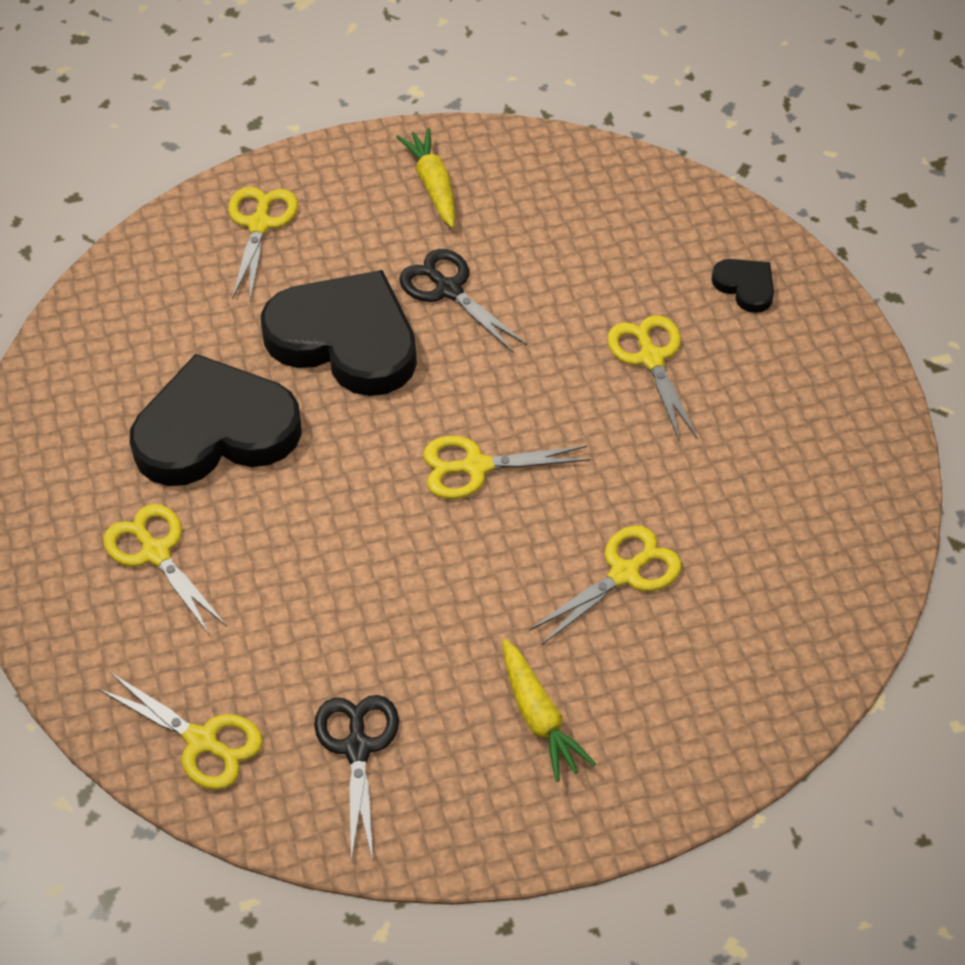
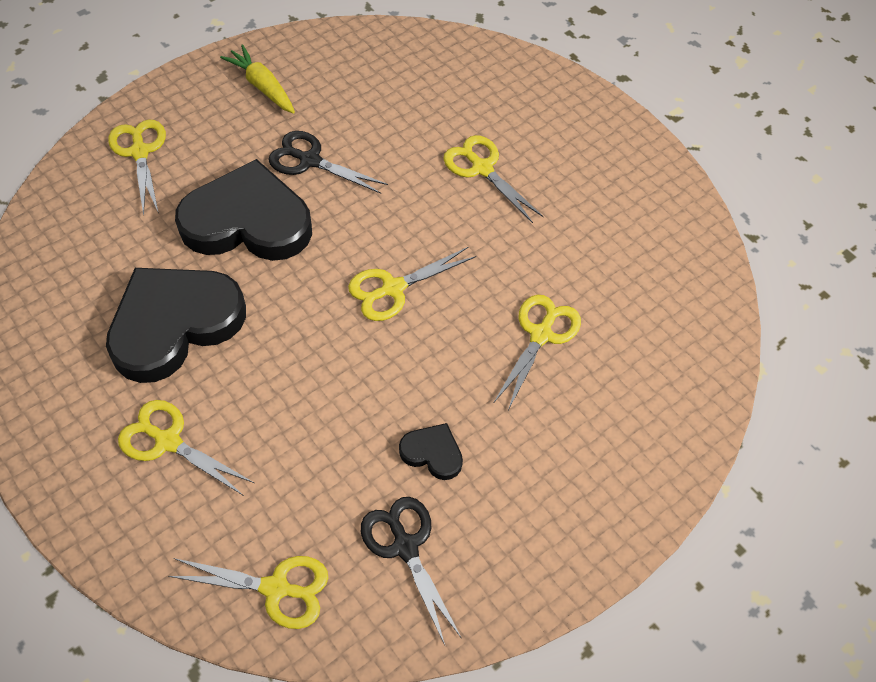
camera: 25 degrees left, 5 degrees up
(539, 717) = (532, 469): yellow carrot -> none
(745, 286) = (522, 98): black heart -> black heart (432, 453)

